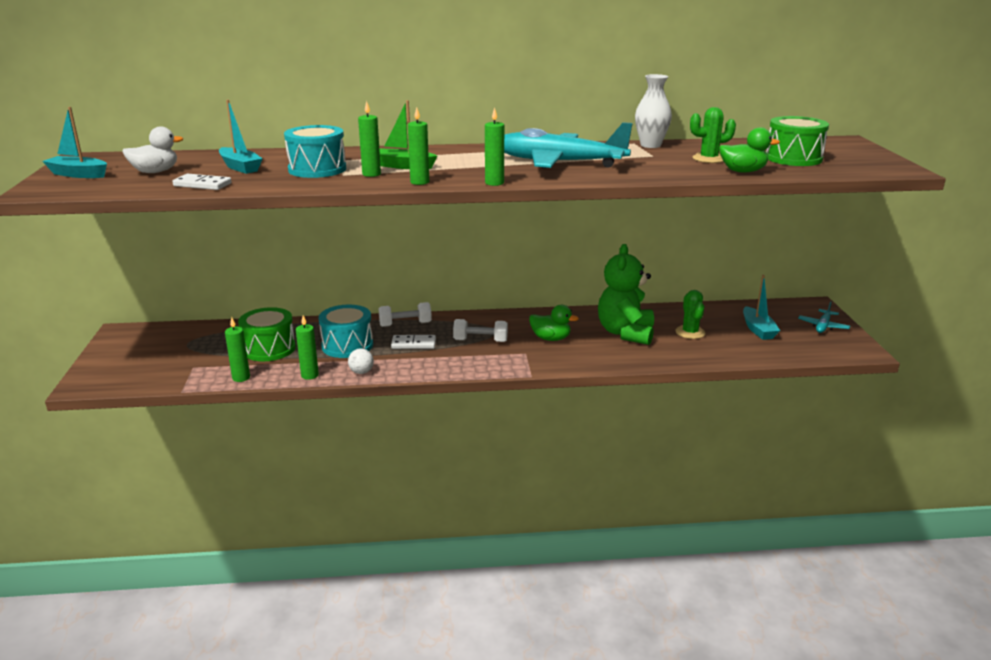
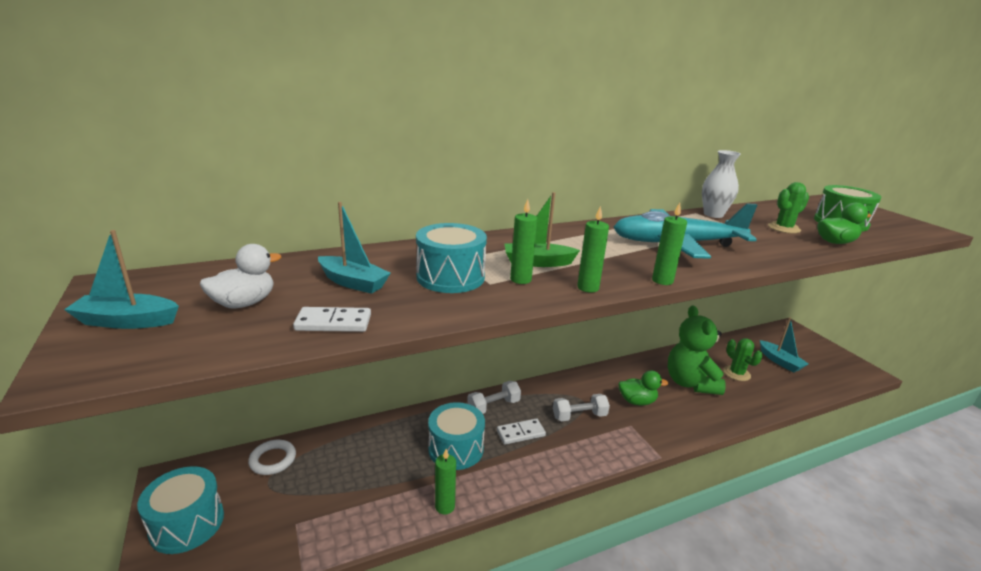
camera: 20 degrees left, 0 degrees up
(120, 355) = (187, 524): none -> turquoise drum
(198, 332) = (273, 460): none -> white ring
(241, 378) = (367, 530): green candle -> none
(269, 349) = (373, 471): green drum -> none
(361, 372) = (497, 488): white ball -> none
(823, 326) = (818, 350): turquoise plane -> none

